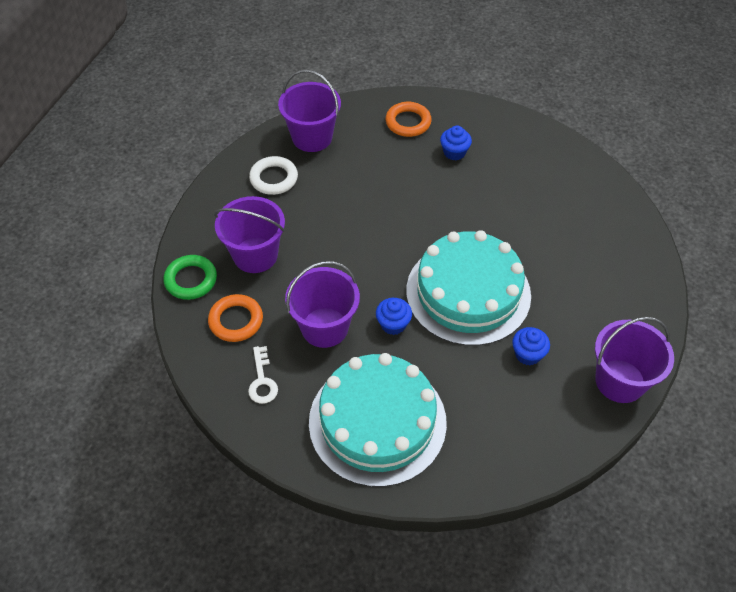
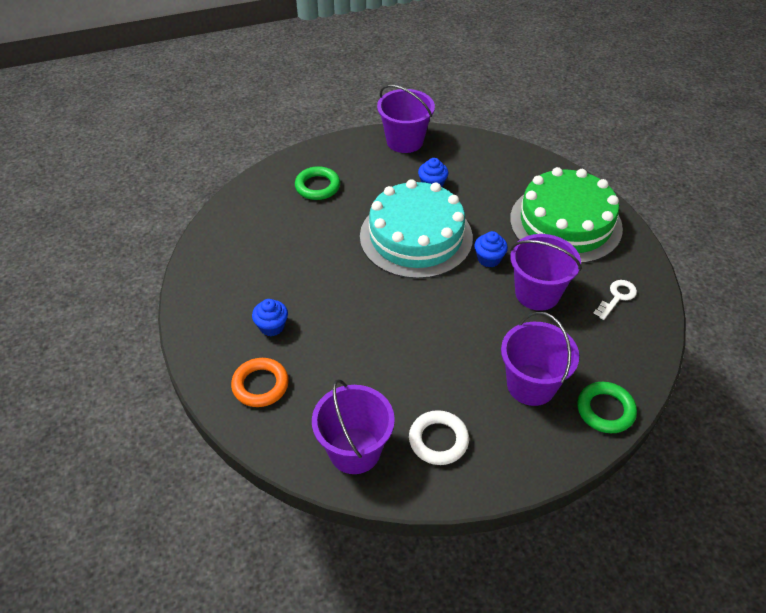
camera: 130 degrees left, 5 degrees down
(236, 321) = (598, 349): orange ring -> none
(377, 422) = (565, 223): turquoise cake -> green cake
(599, 266) = (317, 186): none -> green ring

